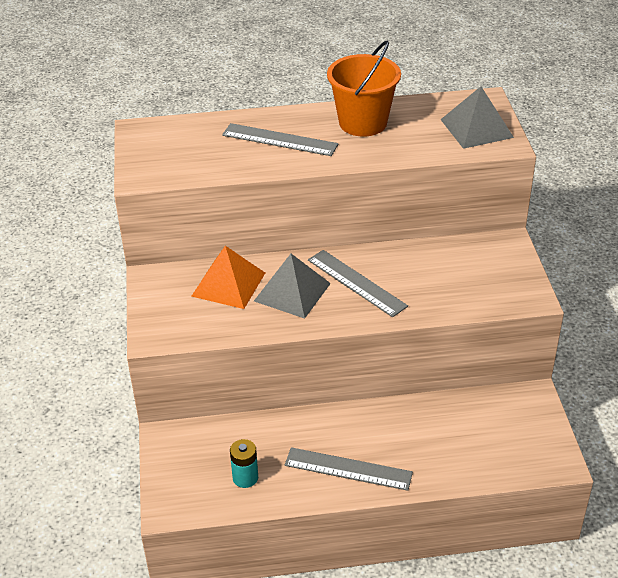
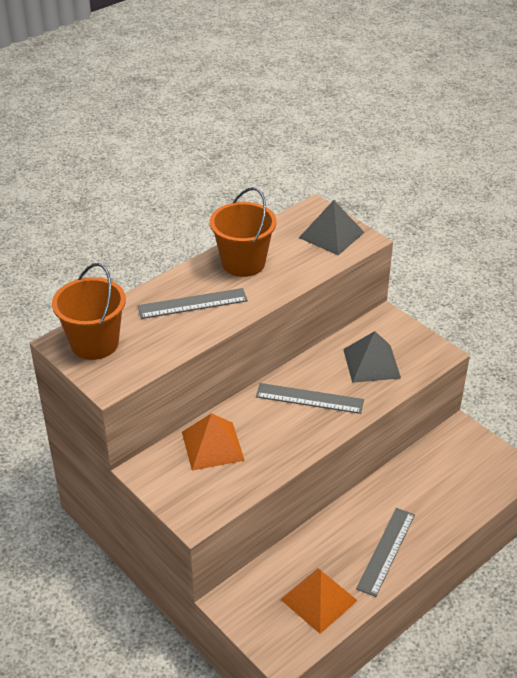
camera: 35 degrees left, 0 degrees up
(163, 140) = (94, 343): none -> orange bucket
(245, 478) = (319, 599): turquoise battery -> orange pyramid
(292, 292) = (268, 428): grey pyramid -> grey pyramid (371, 363)
(348, 469) = (386, 551): grey ruler -> grey ruler turned 45 degrees counterclockwise

